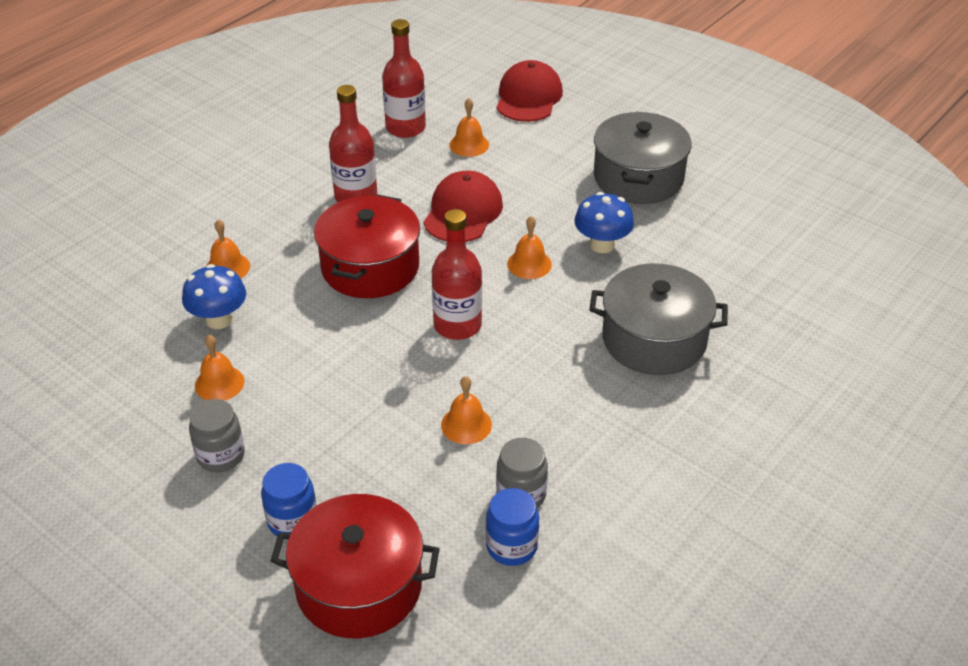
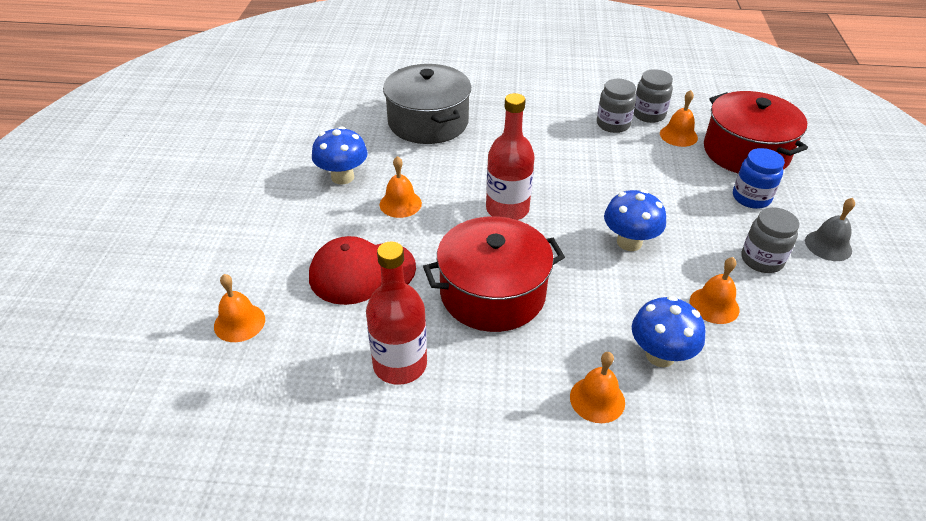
camera: 125 degrees left, 0 degrees up
(178, 524) = (828, 245): none -> grey bell
(336, 379) = (629, 242): none -> blue mushroom
(405, 128) = (235, 396): red bottle -> none
(466, 424) = (590, 165): orange bell -> orange bell (678, 135)
(511, 546) = (648, 115): blue jar -> grey jar
(528, 97) = (108, 319): red cap -> none
(638, 177) = (228, 191): grey pot -> none

